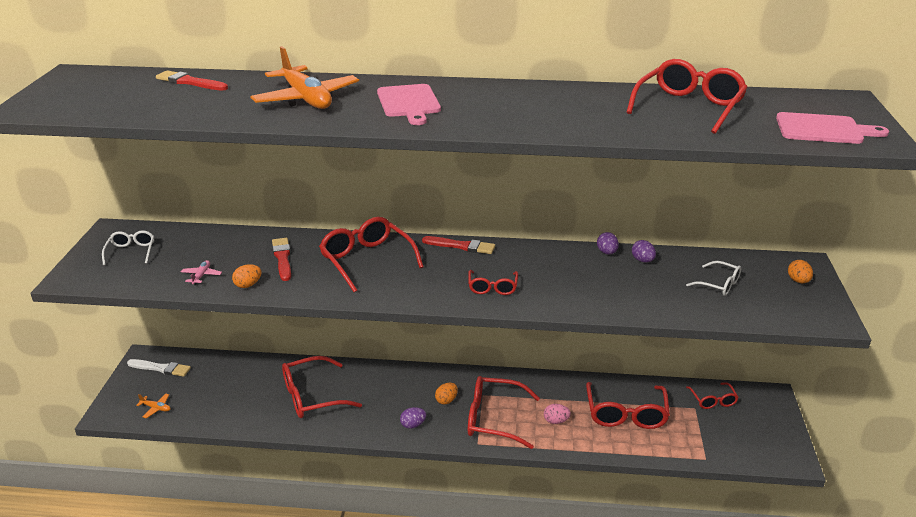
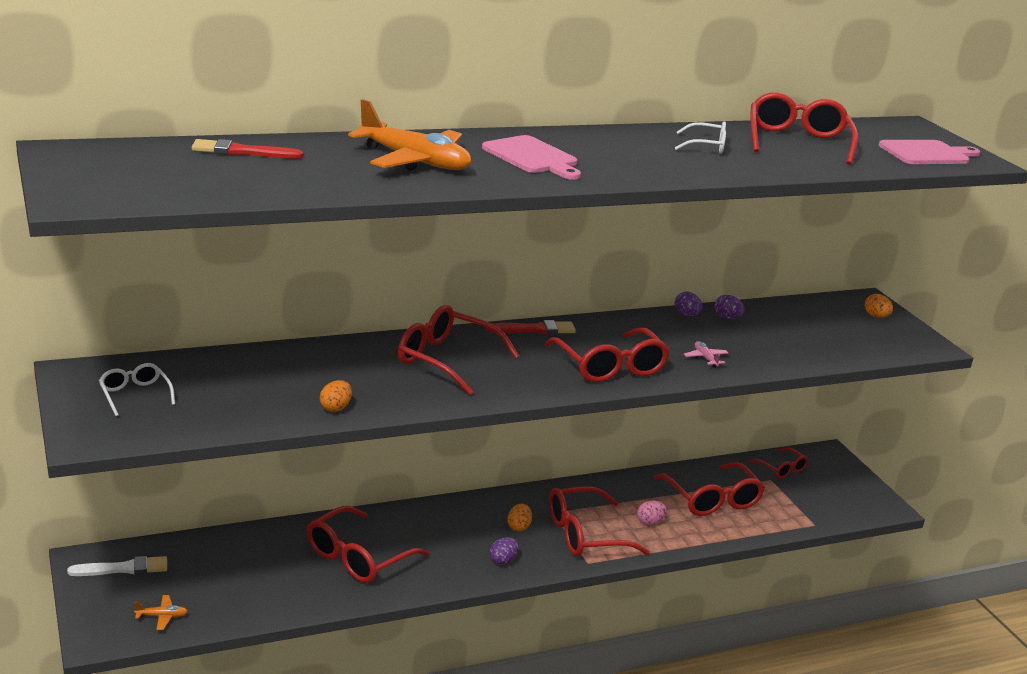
camera: 30 degrees left, 5 degrees down
(201, 276) = (265, 407): pink plane -> pink plane (705, 358)
(282, 258) = (344, 372): red brush -> none
(492, 287) = (609, 366): red glasses -> red glasses, size x1.81
(718, 284) = (813, 330): white glasses -> white glasses (706, 146)

